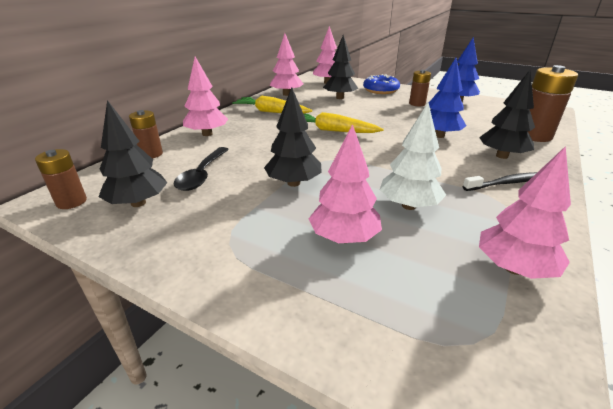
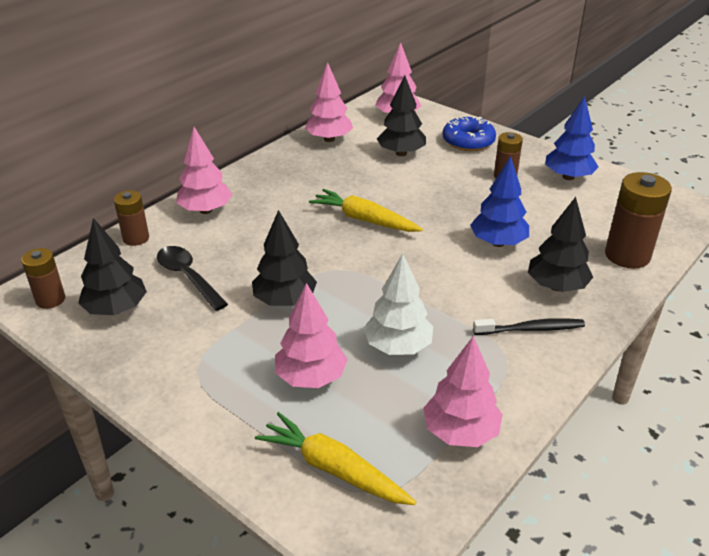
camera: 10 degrees right, 5 degrees up
(202, 175) = (188, 277): black spoon -> black spoon turned 120 degrees clockwise
(271, 112) = (296, 175): yellow carrot -> yellow carrot (333, 469)

